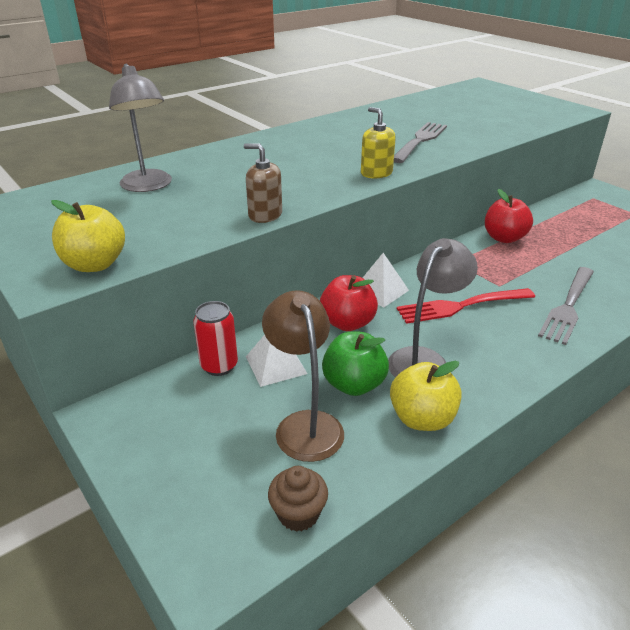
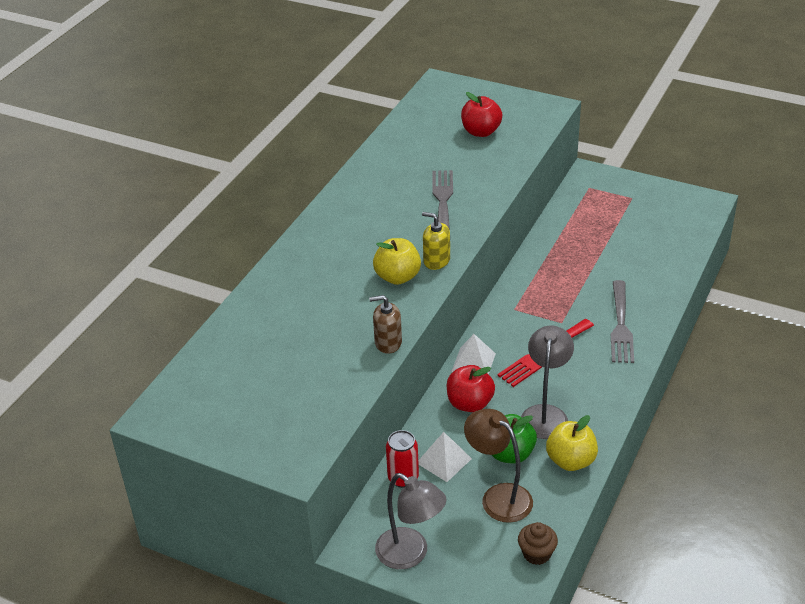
camera: 25 degrees left, 5 degrees up
(95, 264) = (309, 439): yellow apple -> yellow apple (397, 277)
(148, 186) = (259, 344): grey lamp -> grey lamp (410, 554)
(504, 238) = (539, 267): red apple -> red apple (481, 132)

